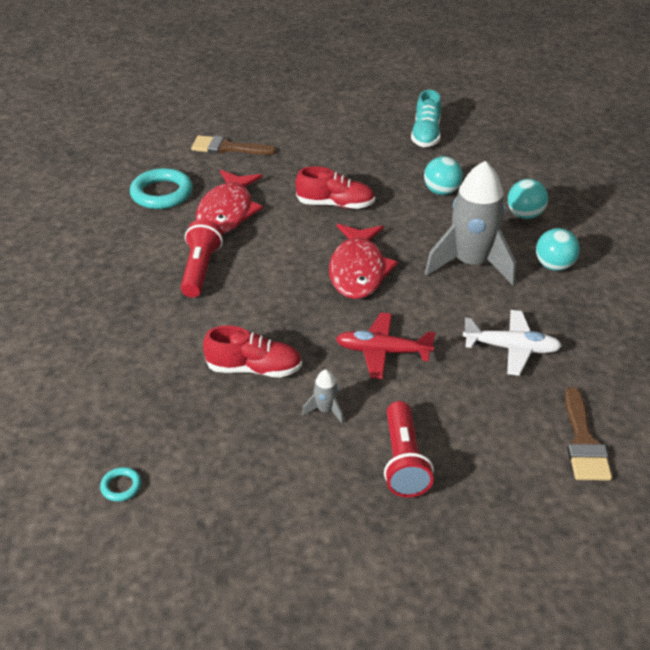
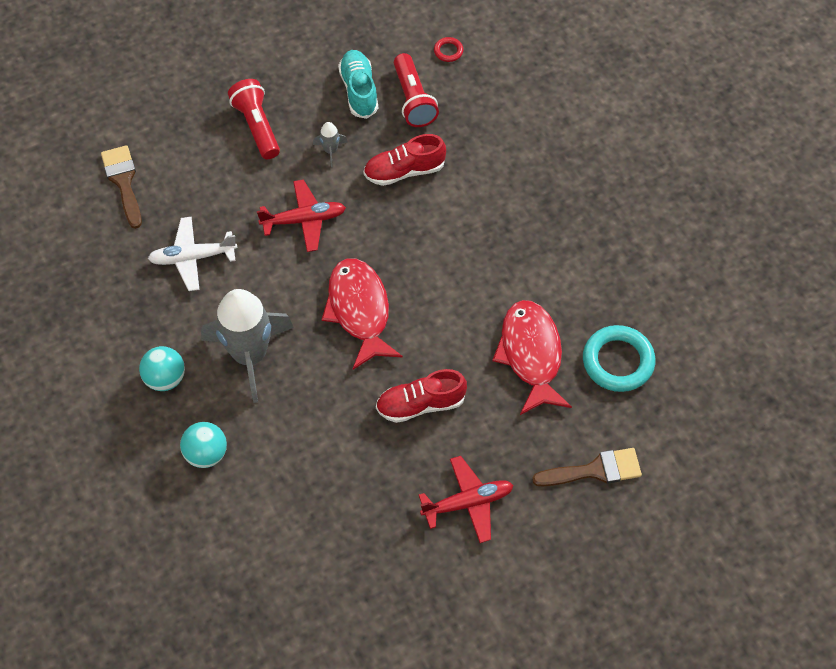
camera: 160 degrees right, 20 degrees up
(121, 486) = (448, 51): turquoise ring -> red ring
(200, 270) = (510, 264): red flashlight -> red flashlight (413, 100)
(329, 152) = (468, 502): none -> red plane
(426, 135) = (359, 584): turquoise shoe -> turquoise shoe (359, 91)
(441, 191) = (309, 467): turquoise ball -> none

